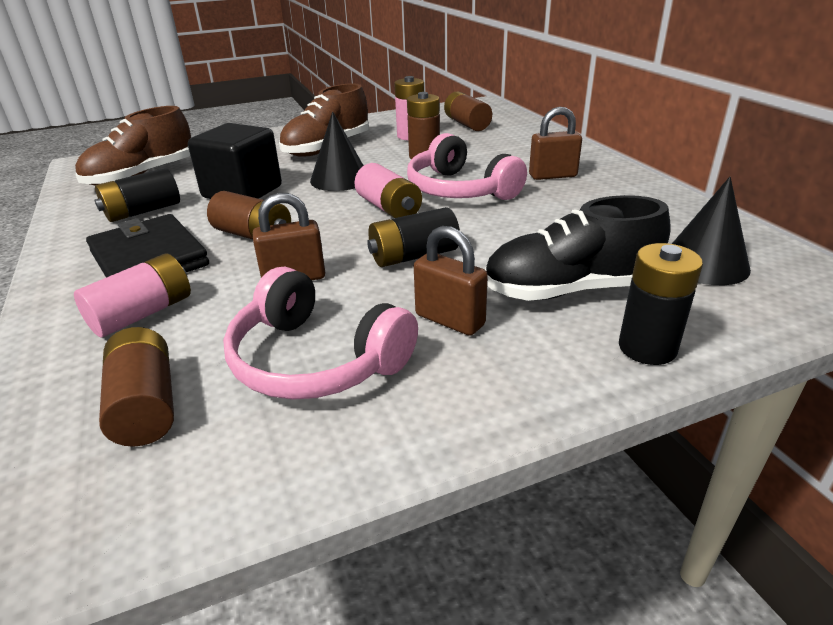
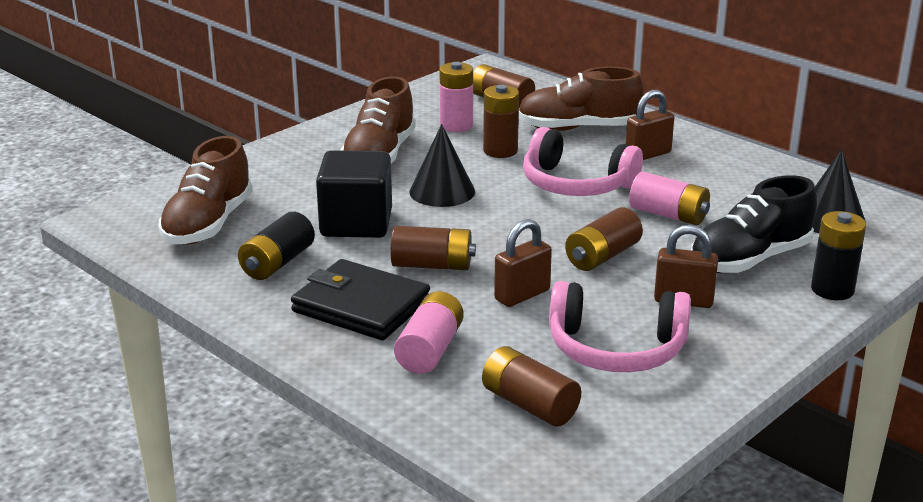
camera: 25 degrees left, 5 degrees down
(388, 208) = (529, 215): pink battery -> pink battery (668, 215)
(413, 256) = (602, 256): black battery -> brown battery
(509, 149) = (578, 128): none -> brown shoe

